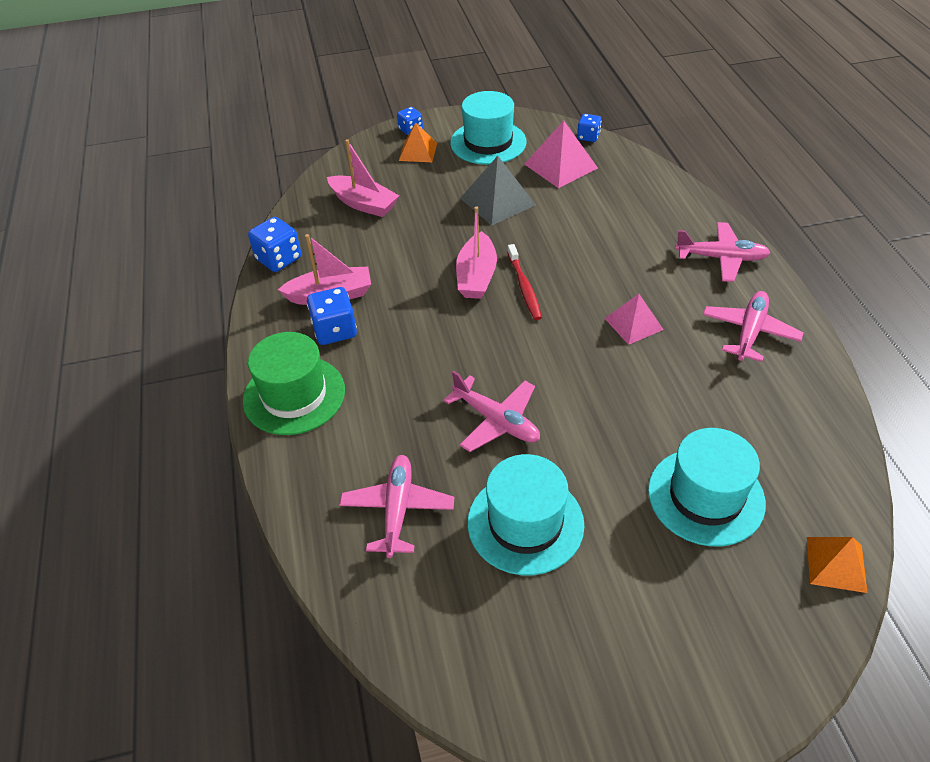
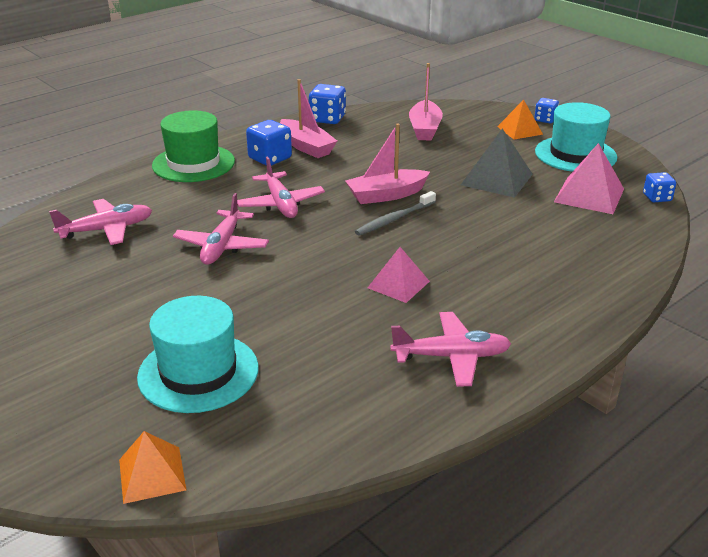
camera: 60 degrees right, 15 degrees down
(524, 287) = (394, 219): red toothbrush -> grey toothbrush
(525, 523) = (119, 285): turquoise hat -> none
(721, 258) = (554, 316): pink plane -> pink plane (280, 204)

